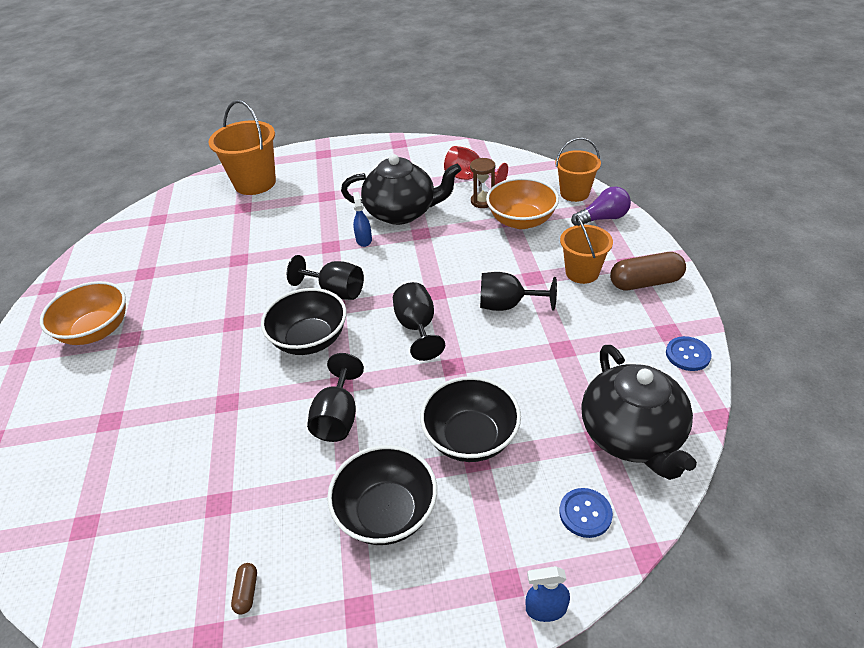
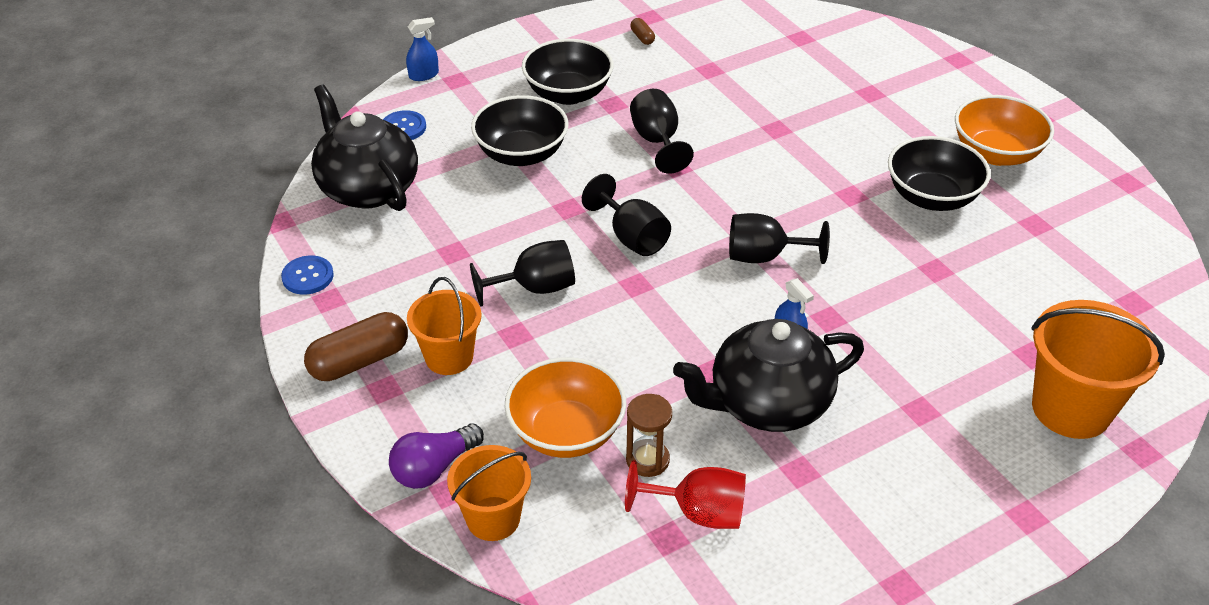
camera: 155 degrees right, 0 degrees up
(310, 339) = (746, 198): black bowl -> black bowl (931, 197)

